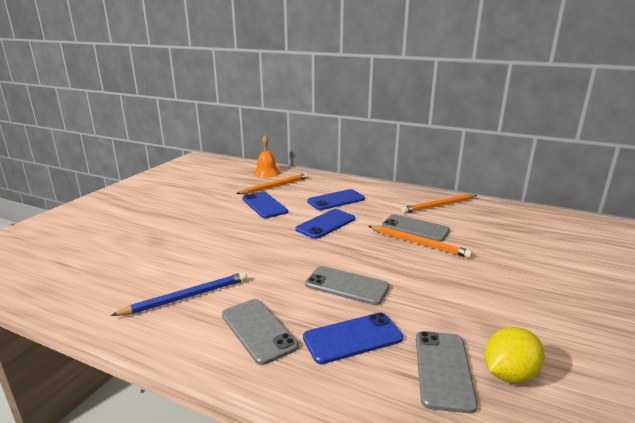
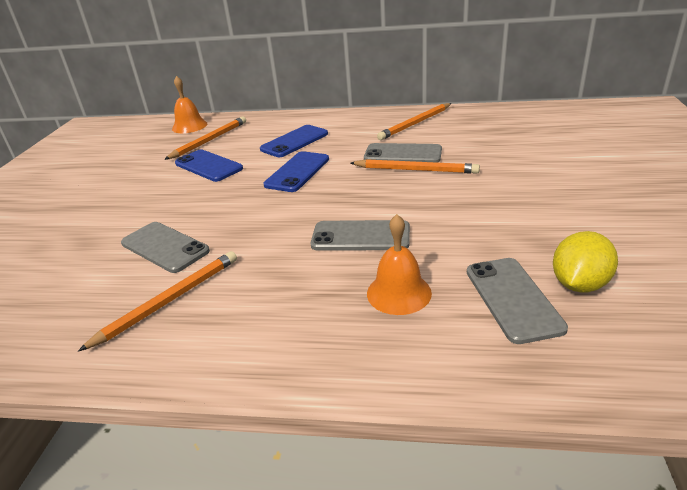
camera: 15 degrees left, 10 degrees up
(186, 297) = (169, 301): blue pencil -> orange pencil
(258, 330) = (284, 315): grey phone -> grey phone (165, 247)
(352, 338) = (399, 293): blue phone -> orange bell

